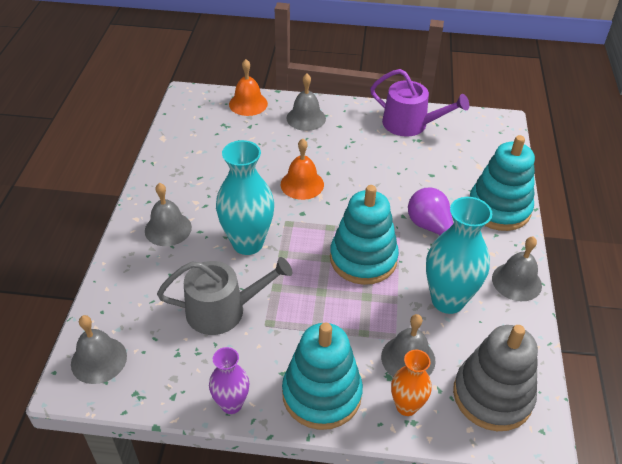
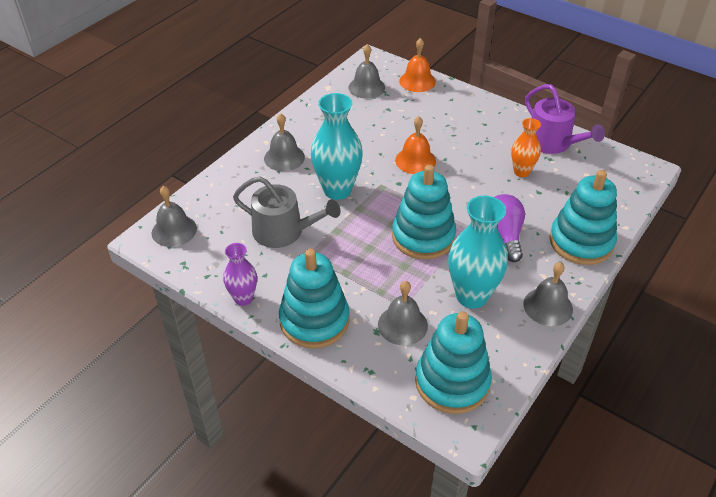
camera: 30 degrees right, 0 degrees up
(306, 118) = (459, 108): grey bell -> grey bell (366, 87)
(406, 406) = (374, 358): orange vase -> orange vase (521, 172)
(492, 396) = (452, 382): grey stacking toy -> turquoise stacking toy

